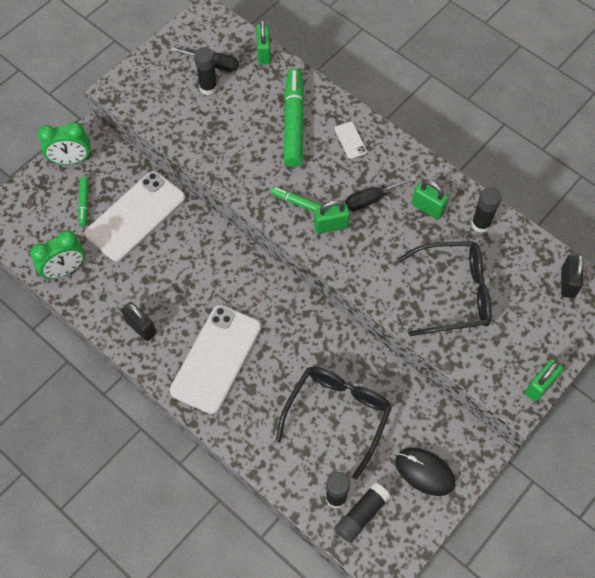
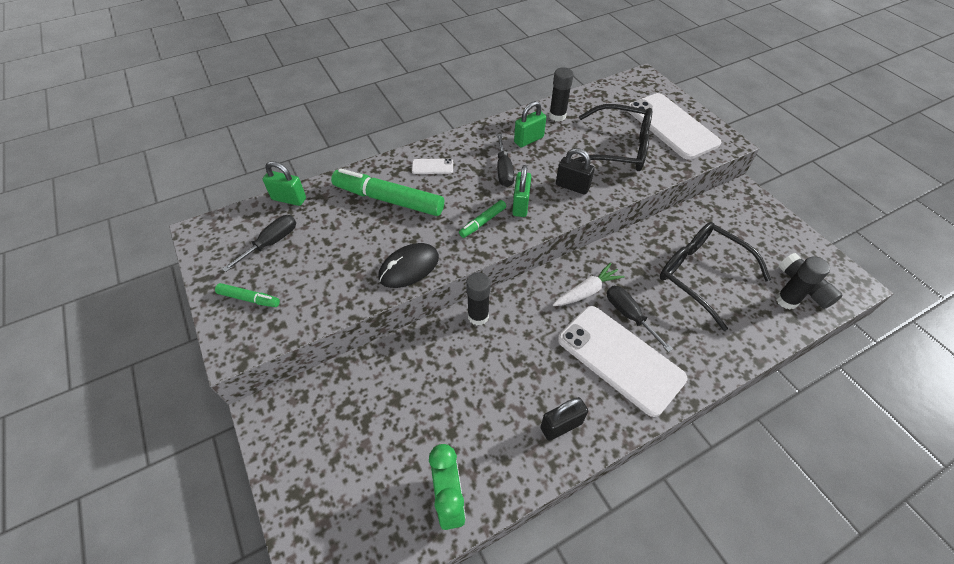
camera: 70 degrees left, 10 degrees down
(71, 160) = (287, 447): green clock -> none
(84, 204) = (361, 447): green marker -> green marker (249, 298)
(135, 216) = (408, 391): white phone -> white phone (671, 126)
(208, 87) = (298, 255): black glue stick -> black glue stick (478, 316)
(264, 358) = (629, 315): none -> black screwdriver
(278, 318) = (587, 291): none -> white carrot
(424, 472) = (763, 232): black mouse -> black mouse (409, 267)
(453, 293) = (618, 149): black glasses -> black glasses turned 90 degrees clockwise
(540, 386) = (714, 128): green padlock -> none
(567, 283) = (626, 89): black padlock -> black padlock (572, 186)

